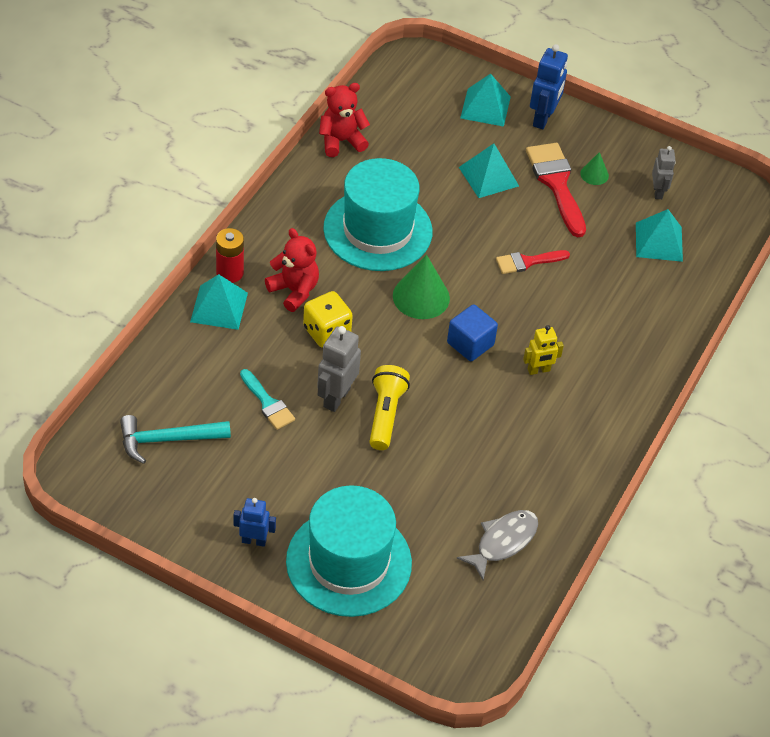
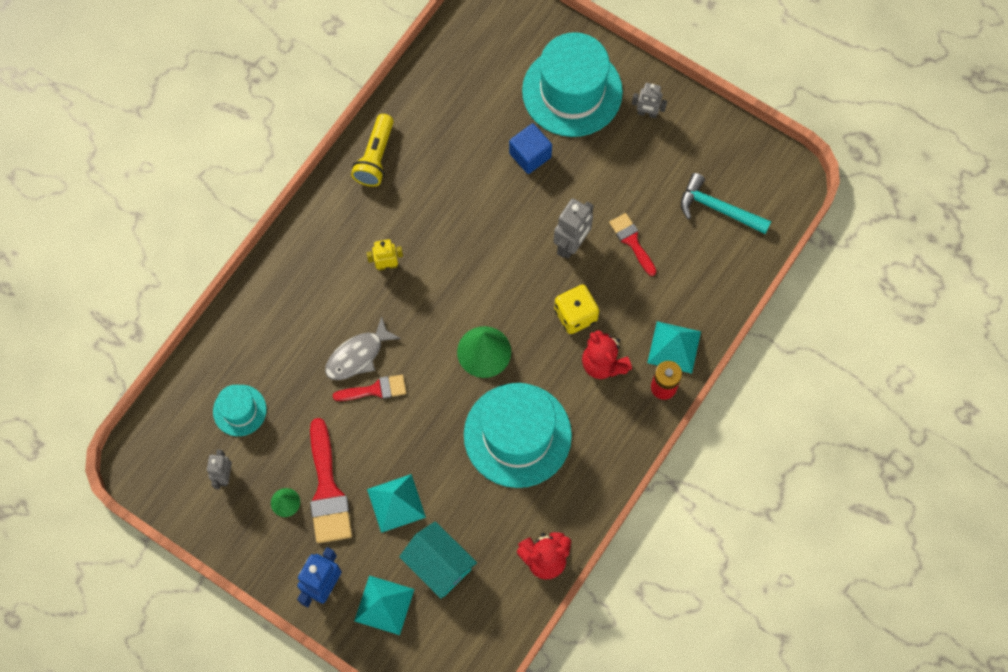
camera: 170 degrees left, 20 degrees up
(167, 440) = (718, 208): turquoise hammer -> turquoise hammer turned 150 degrees counterclockwise
(254, 540) = (647, 113): blue robot -> grey robot
(268, 403) = (632, 241): turquoise brush -> red brush
(385, 414) = (529, 225): yellow flashlight -> yellow flashlight (375, 157)
(440, 134) = (439, 564): none -> turquoise house
(470, 344) = (445, 296): blue cube -> blue cube (530, 155)
(503, 542) = (445, 102): grey fish -> grey fish (358, 355)
(659, 241) = (239, 410): turquoise pyramid -> turquoise hat

